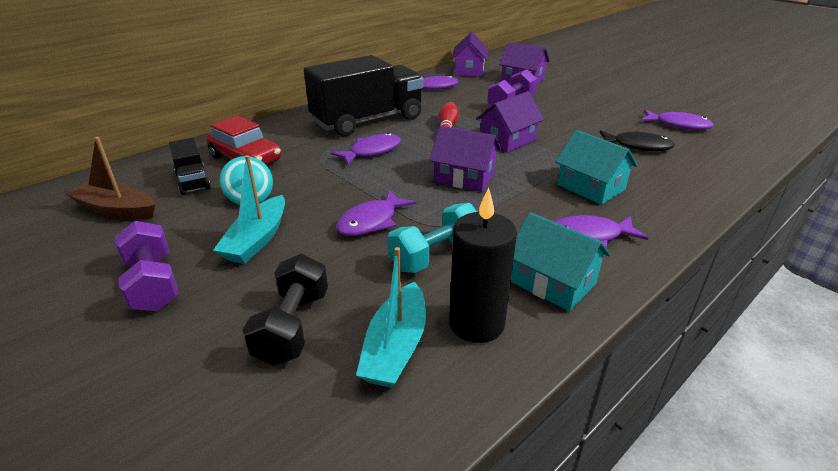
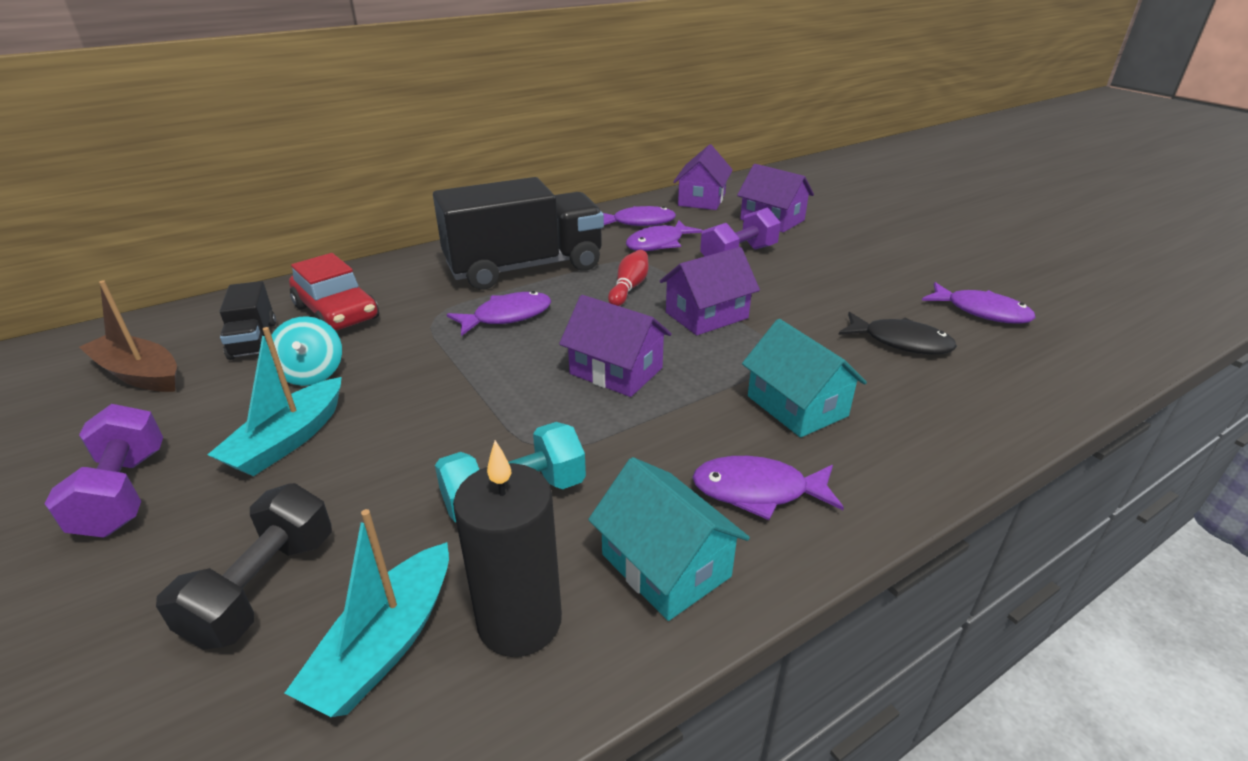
camera: 10 degrees right, 0 degrees up
(371, 221) = (453, 429): purple fish -> purple fish (658, 243)

